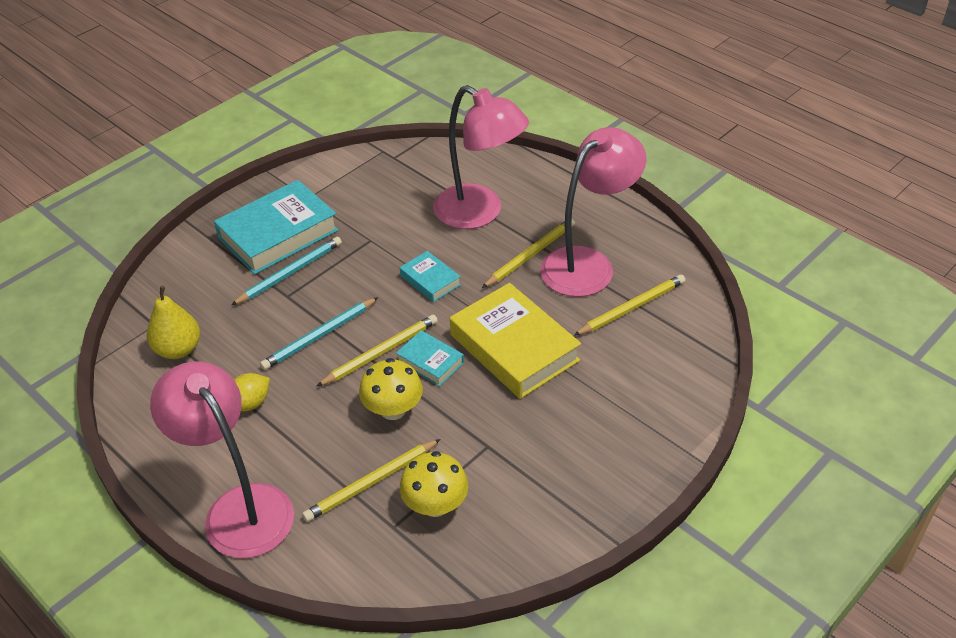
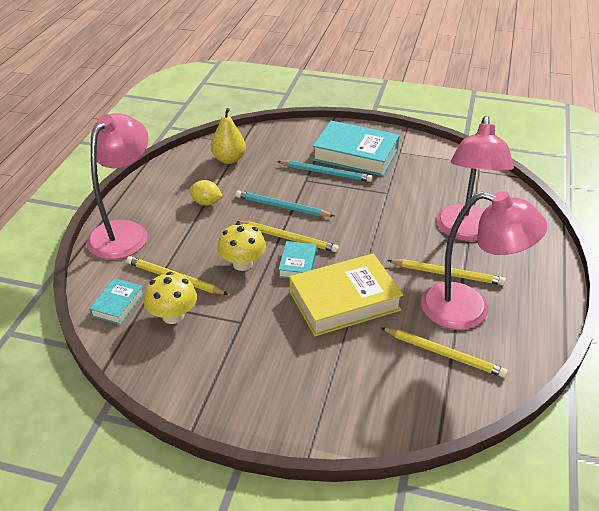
camera: 60 degrees right, 5 degrees down
(430, 280) = (374, 234): turquoise book -> turquoise book (117, 304)
(514, 347) = (344, 301): yellow book -> yellow book turned 45 degrees clockwise

